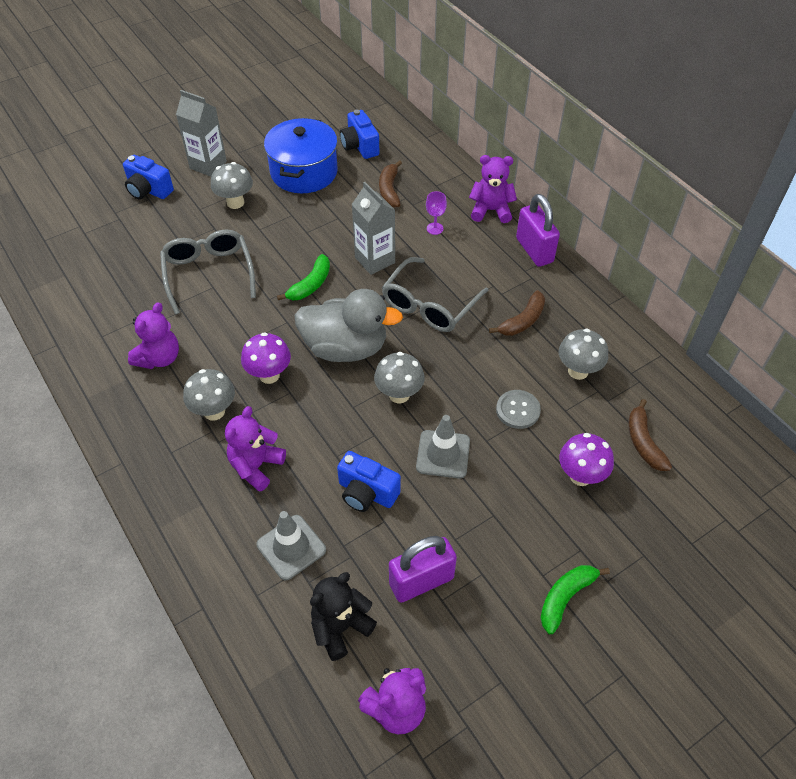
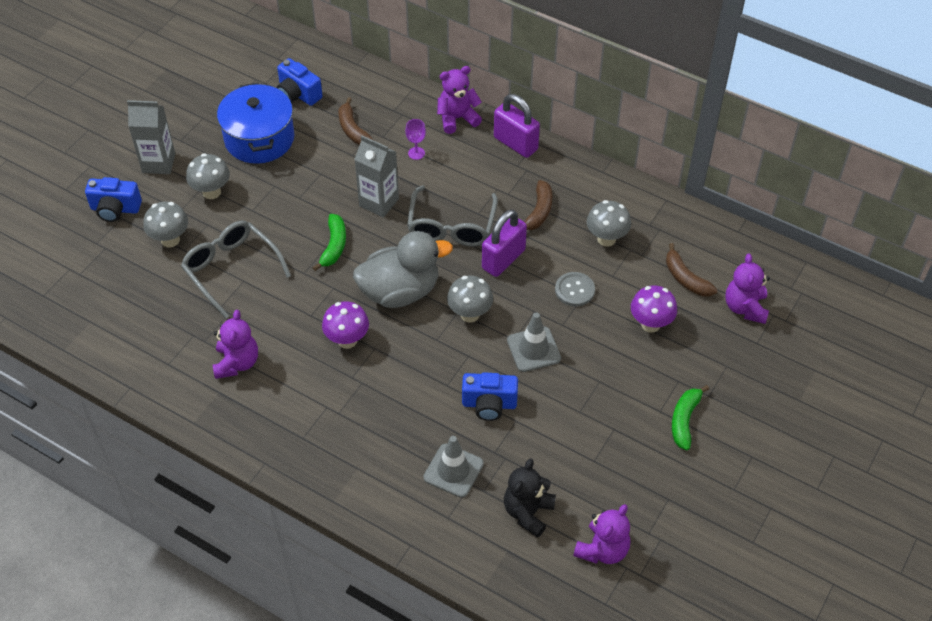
camera: 25 degrees left, 0 degrees up
(214, 411) = (318, 389): grey mushroom -> grey mushroom (170, 240)
(256, 466) = (384, 420): purple teddy bear -> purple teddy bear (745, 307)
(421, 581) = (571, 453): purple padlock -> purple padlock (503, 259)

